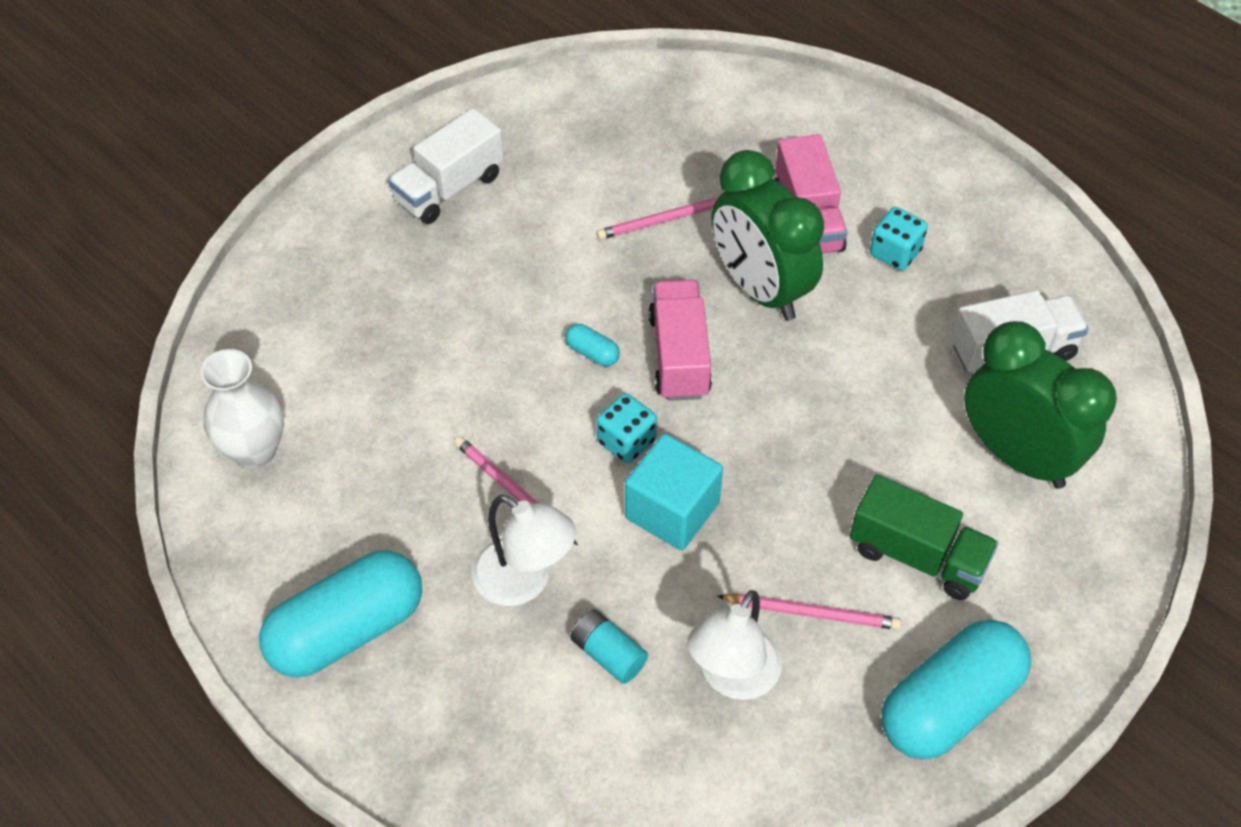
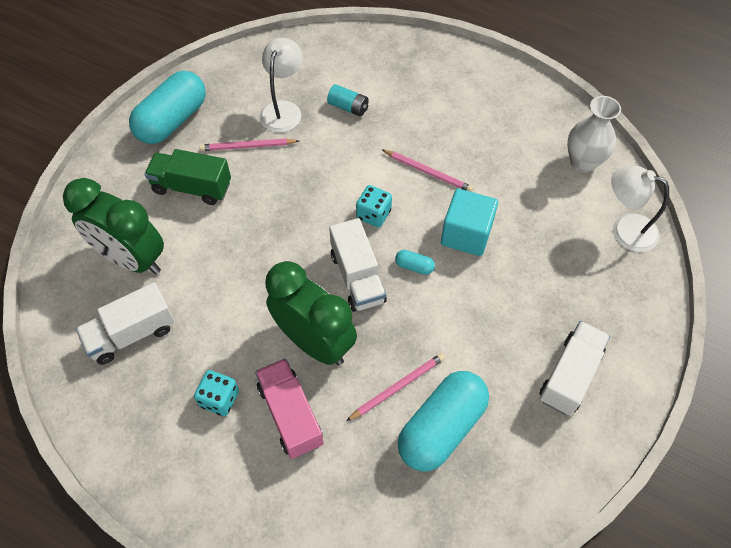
camera: 165 degrees right, 5 degrees up
(347, 631) = (481, 90): turquoise capsule -> turquoise capsule (441, 428)
(524, 582) = (403, 129): white lamp -> white lamp (625, 229)
(672, 510) = (335, 181): turquoise cube -> turquoise cube (466, 234)
(679, 356) = (357, 277): pink truck -> white truck

